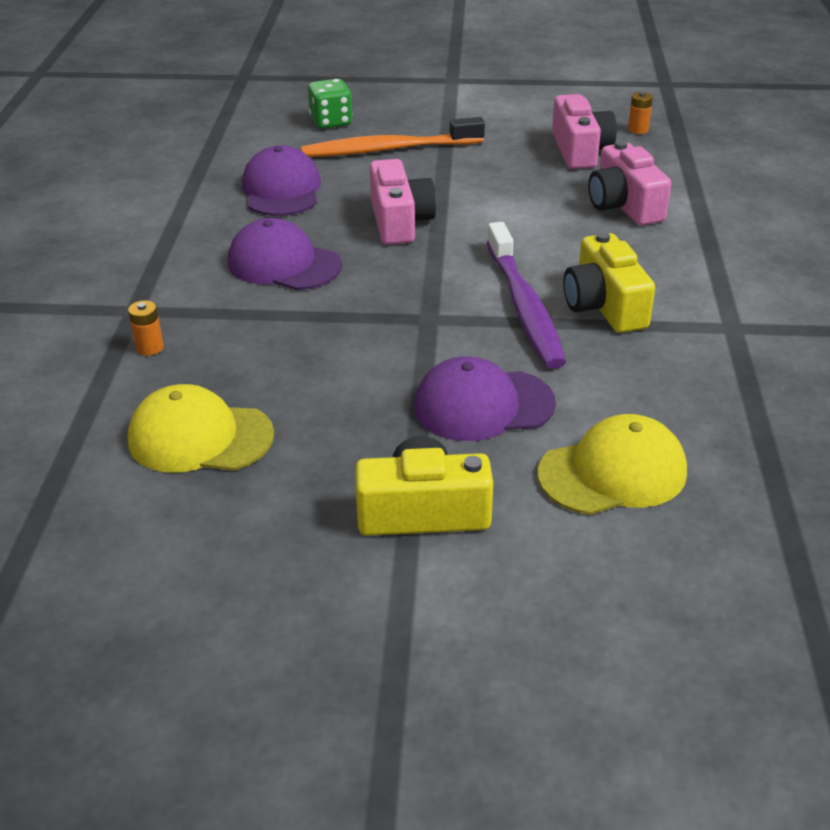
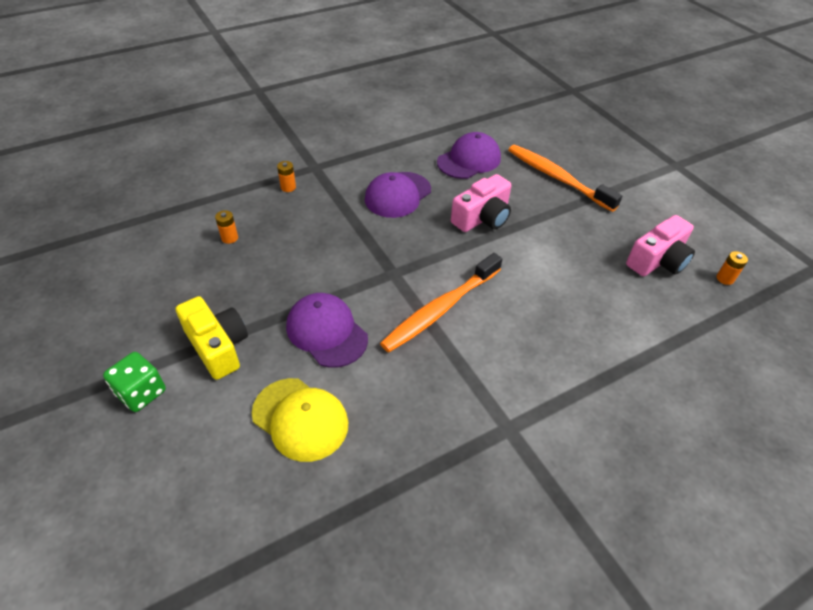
camera: 55 degrees right, 10 degrees up
(200, 437) = (229, 238): yellow cap -> orange battery
(283, 264) = (398, 195): purple cap -> purple cap turned 135 degrees counterclockwise
(331, 122) = (562, 143): green dice -> green dice (141, 392)
(524, 306) = (440, 309): purple toothbrush -> orange toothbrush
(604, 306) = (474, 347): yellow camera -> none
(624, 205) = (609, 311): pink camera -> none

